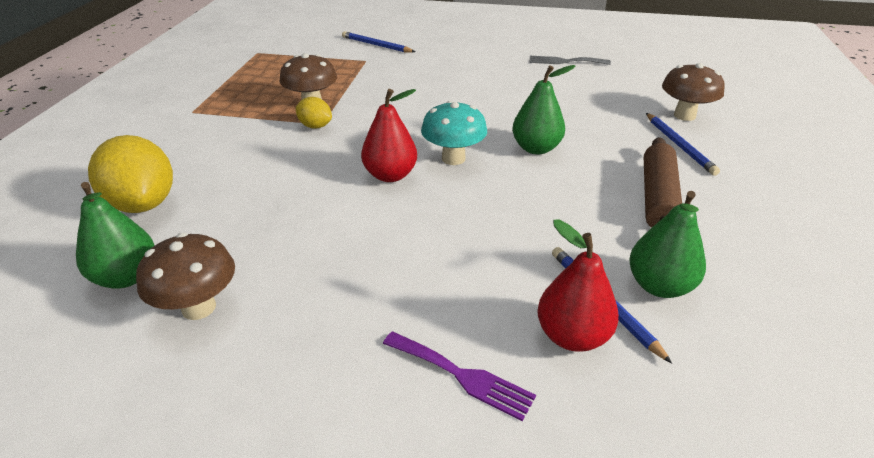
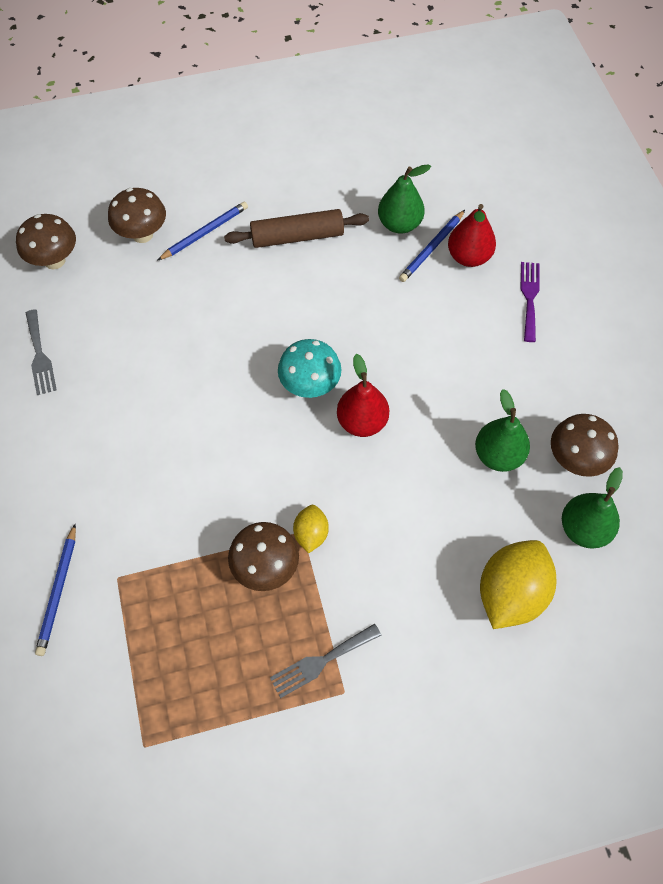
camera: 115 degrees left, 25 degrees up
(222, 109) = (321, 661): none -> grey fork
(536, 148) = (260, 330): green pear -> green pear (498, 455)
(662, 77) = (54, 260): none -> brown mushroom

